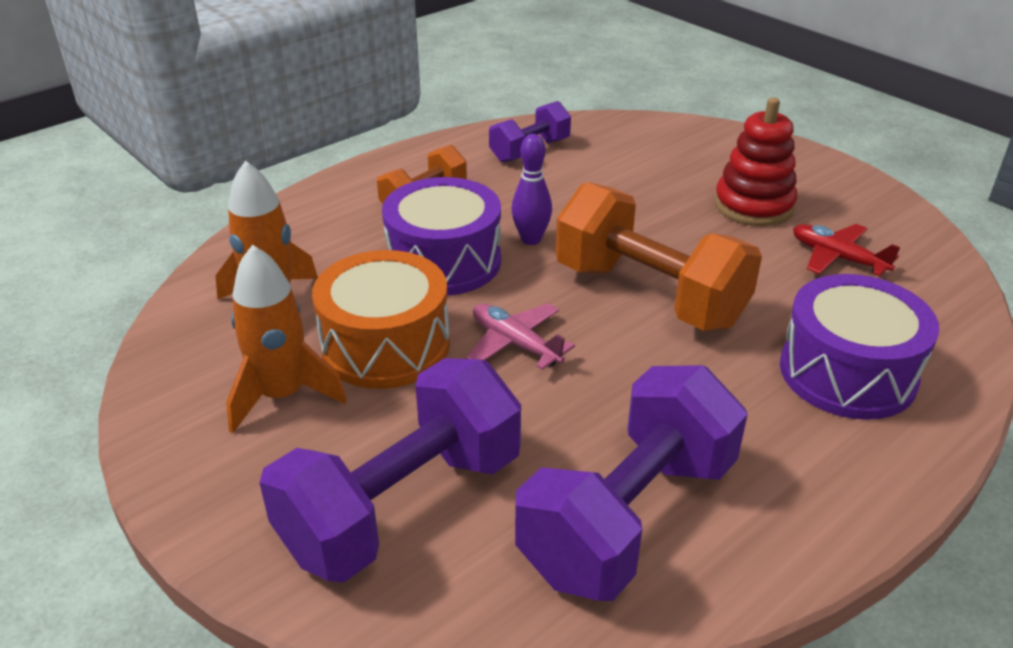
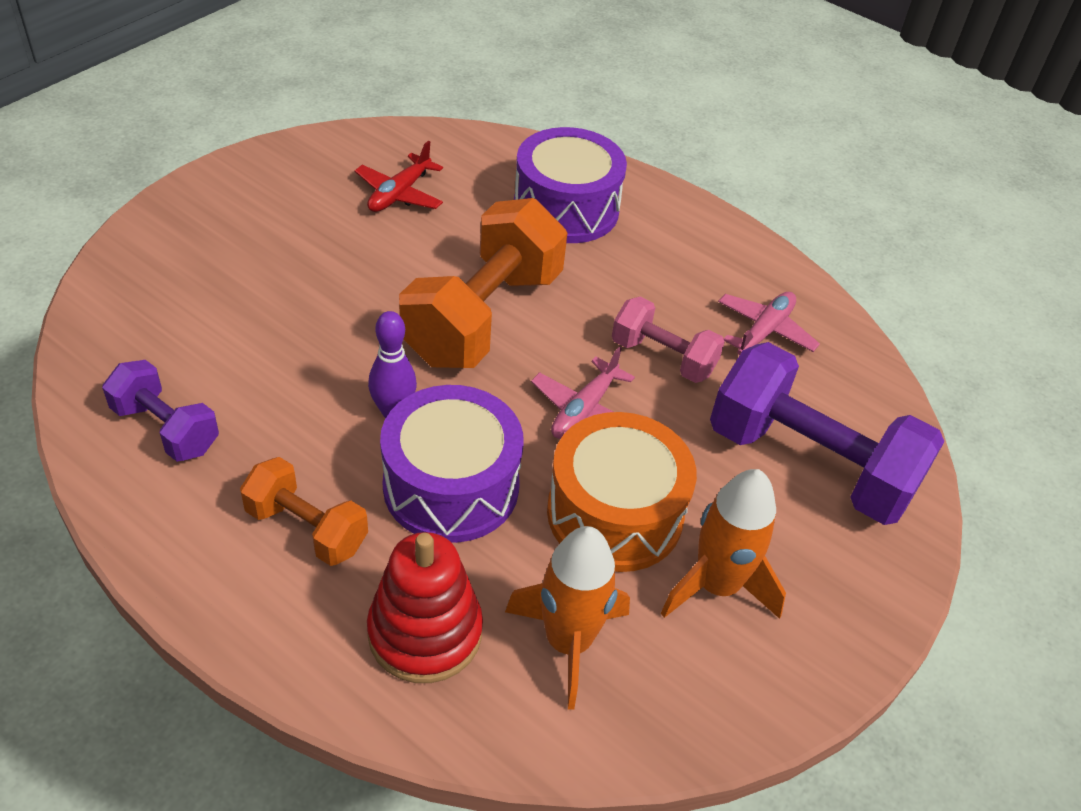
camera: 105 degrees left, 10 degrees up
(585, 412) = (663, 357): none -> pink dumbbell
(628, 517) = (764, 331): purple dumbbell -> pink plane
(753, 205) = (305, 237): red stacking toy -> red stacking toy (425, 632)

